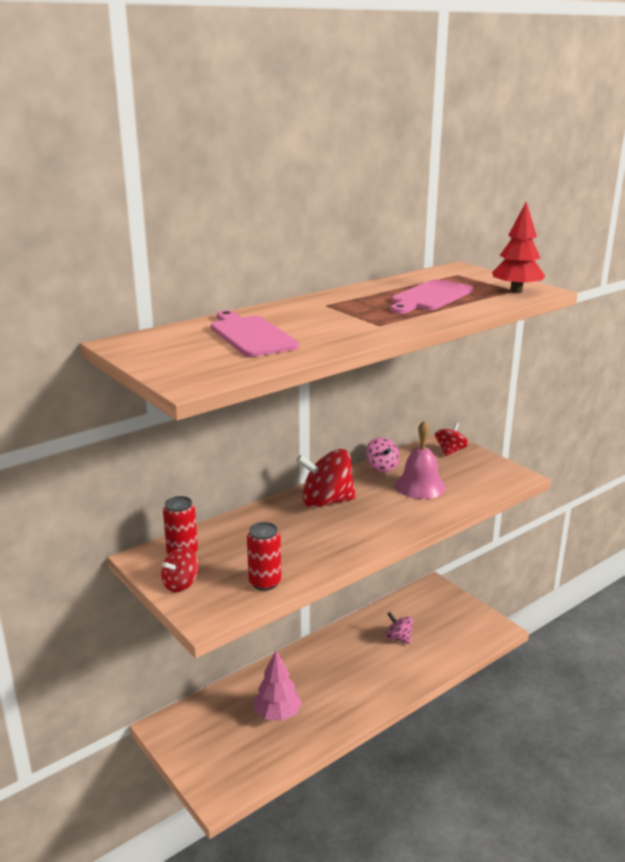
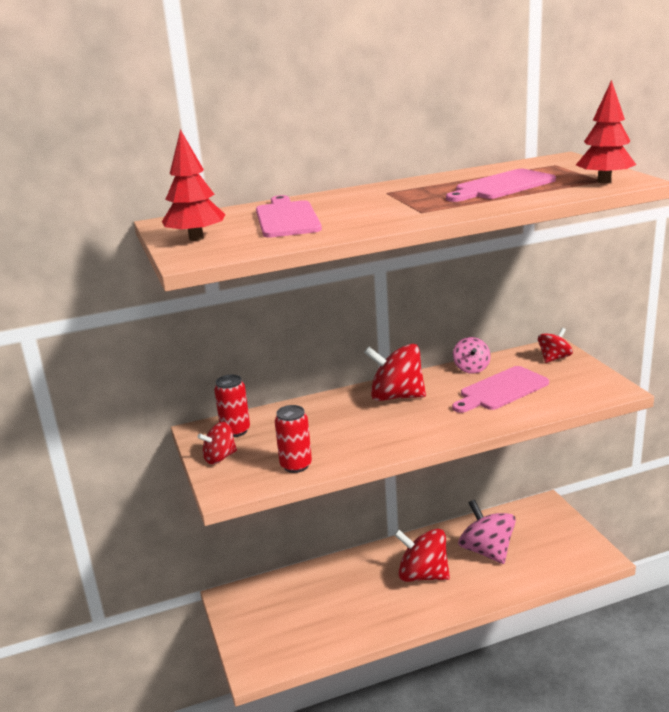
camera: 20 degrees right, 0 degrees up
(174, 360) = (196, 238): none -> red tree
(277, 714) = (337, 604): pink tree -> none
(348, 671) = (422, 575): none -> red spinning top
(398, 638) = (486, 551): pink spinning top -> pink spinning top, size x1.76
(420, 486) = (501, 390): pink bell -> pink cutting board

